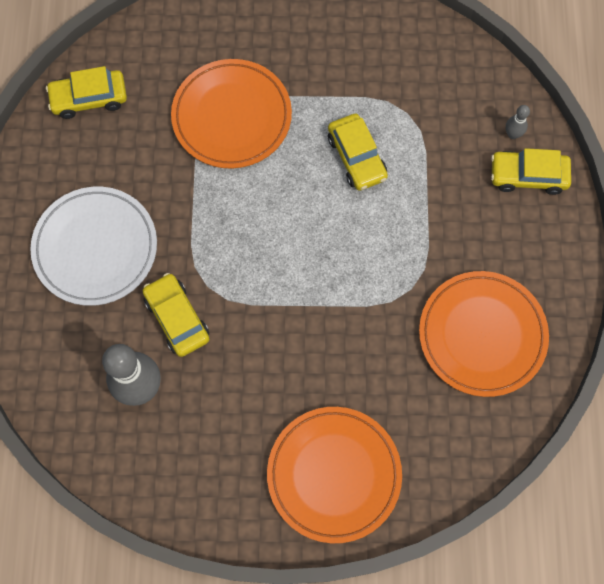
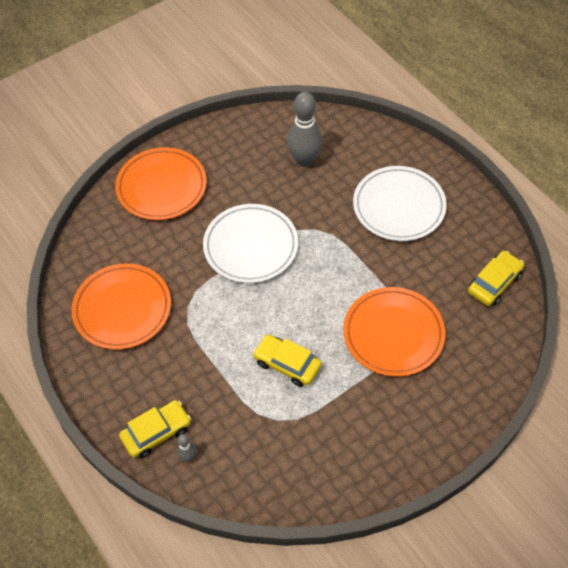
camera: 145 degrees right, 15 degrees down
(177, 318) = (316, 203): yellow car -> none
(292, 314) = (251, 246): none -> white plate

